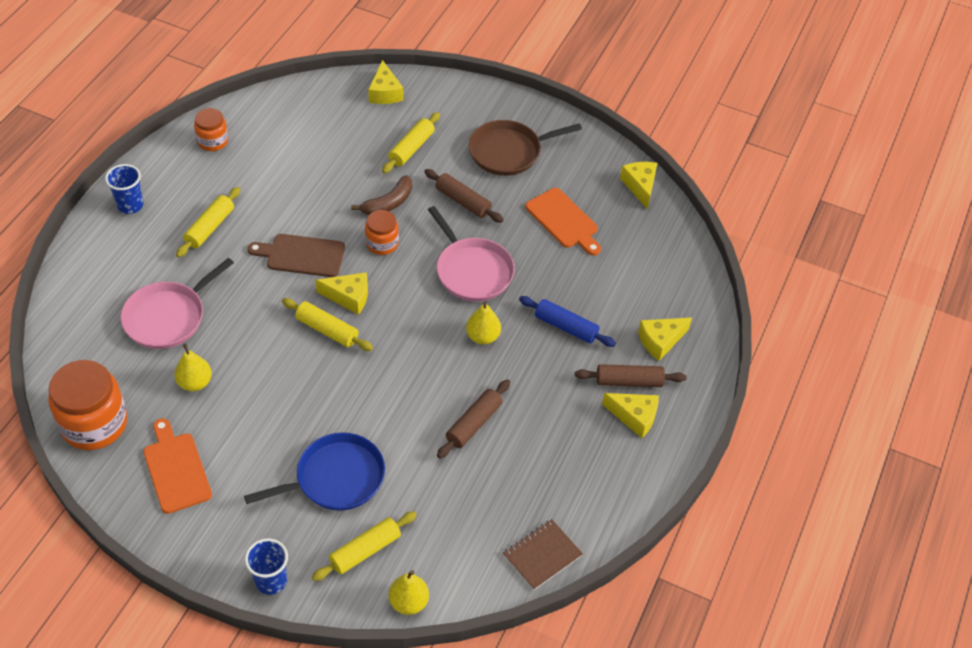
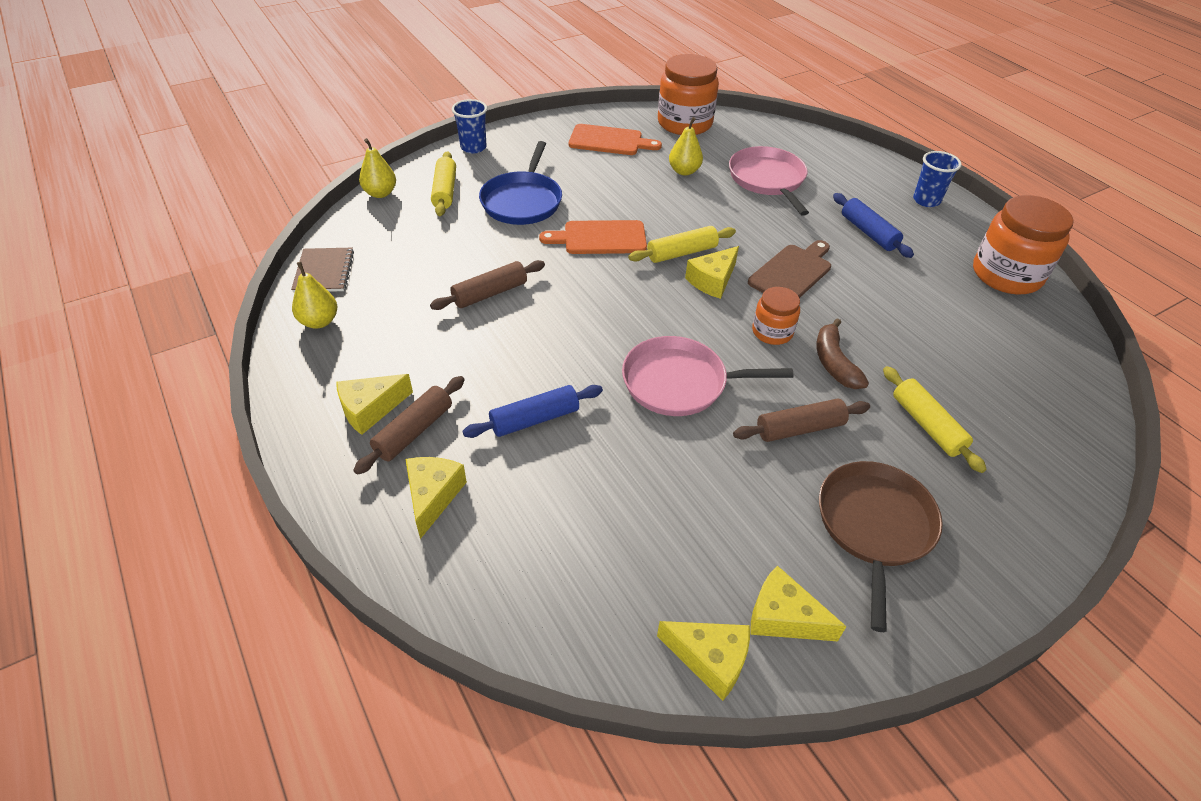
camera: 125 degrees right, 5 degrees down
(210, 227) = (868, 232): yellow rolling pin -> blue rolling pin
(213, 141) = (1006, 275): orange jar -> orange jar, size x1.82
(385, 92) = (1059, 449): yellow cheese -> yellow cheese (783, 617)
(474, 424) = (490, 293): brown rolling pin -> brown rolling pin turned 75 degrees clockwise
(483, 336) = (583, 347): yellow pear -> yellow pear (319, 321)
(564, 220) = (701, 514): orange cutting board -> orange cutting board (600, 238)

